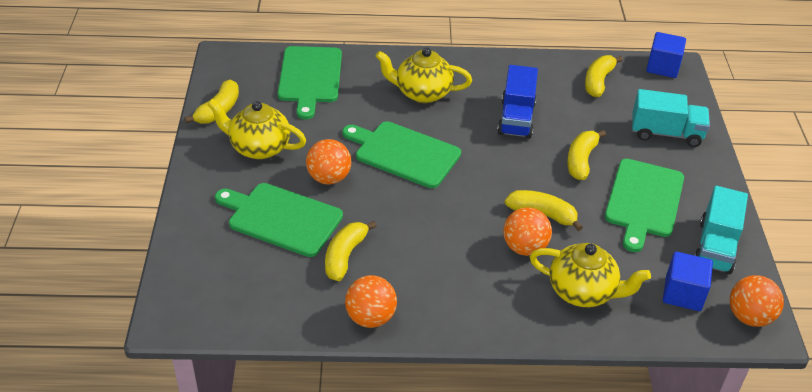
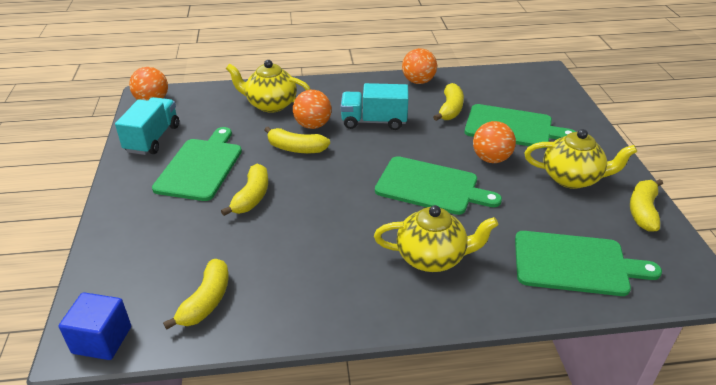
camera: 175 degrees right, 5 degrees down
(310, 77) = (575, 264): green cutting board -> green cutting board turned 105 degrees clockwise
(516, 118) = (317, 236): blue truck -> none
(666, 133) = (147, 236): turquoise truck -> turquoise truck (374, 121)
(683, 293) = (195, 109): blue cube -> none

